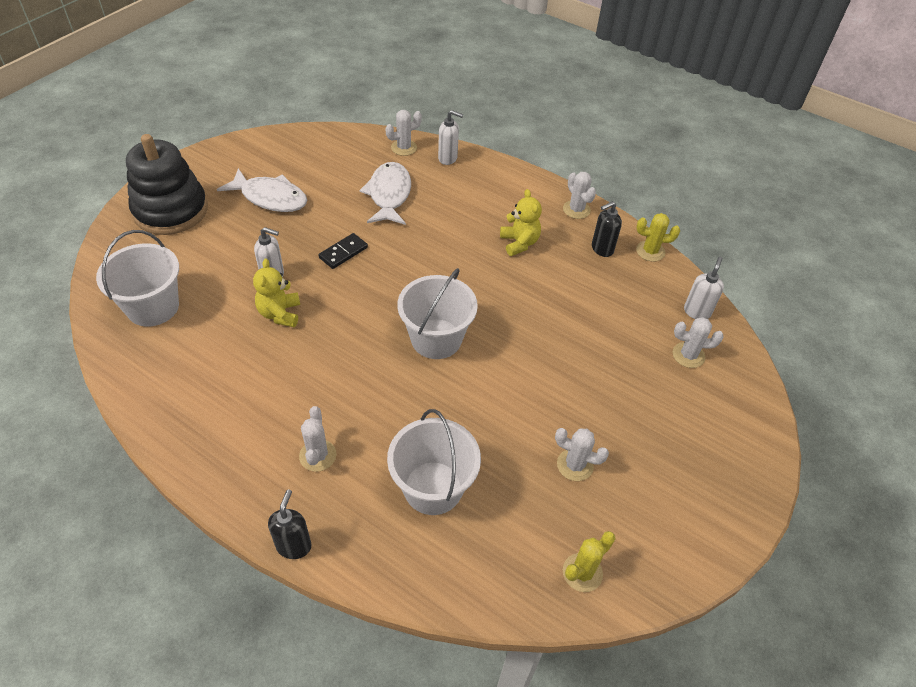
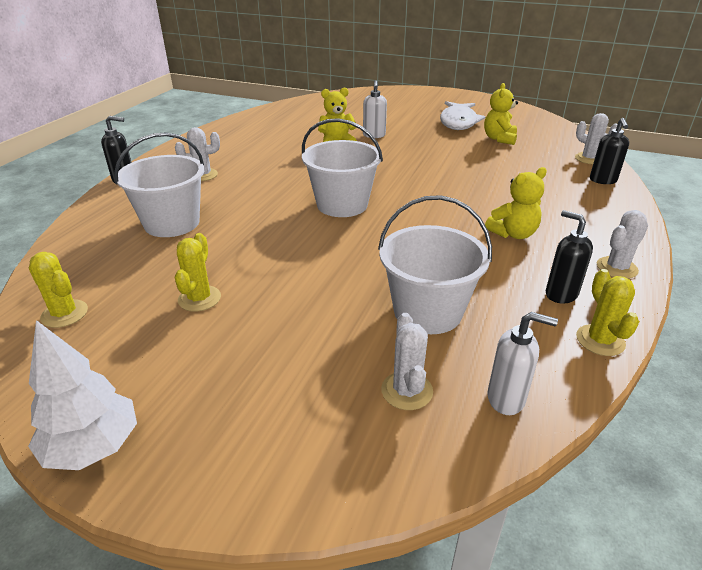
camera: 80 degrees right, 15 degrees down
(153, 307) = (321, 109): white bucket -> white bucket (427, 311)
(171, 210) = (414, 99): black stacking toy -> none
(332, 184) = (499, 139): none -> yellow teddy bear
(343, 253) = (420, 154): black domino -> none
(389, 195) = (513, 161): white fish -> none
(448, 158) = (603, 180): white soap dispenser -> black soap dispenser
(575, 465) = (199, 298): white cactus -> yellow cactus
(731, 530) = (93, 447): none -> white tree

